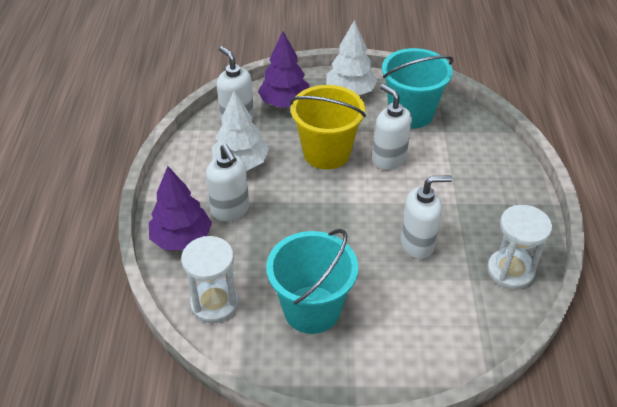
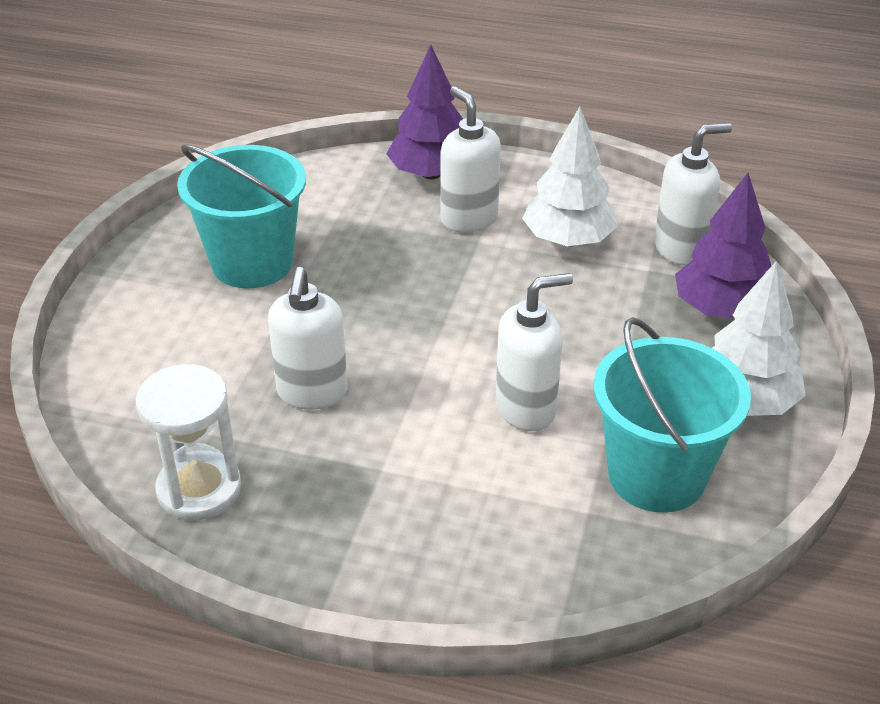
camera: 105 degrees right, 5 degrees down
(215, 303) = (308, 188): white hourglass -> none
(230, 210) = (468, 219): white soap dispenser -> white soap dispenser turned 75 degrees clockwise
(326, 153) = (566, 335): yellow bucket -> none

